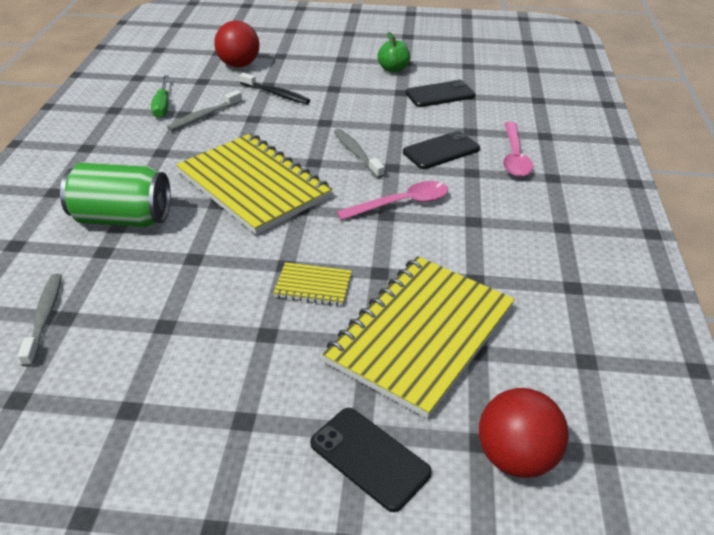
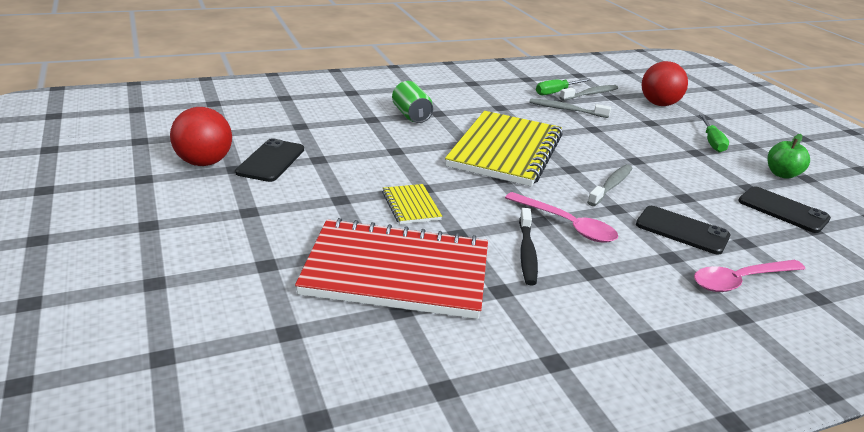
camera: 60 degrees right, 10 degrees down
(45, 317) = (295, 120): grey toothbrush -> grey toothbrush (590, 94)
(123, 218) = (411, 115): green can -> green can, size x0.63
(276, 94) = (643, 129): black toothbrush -> black toothbrush (527, 253)
(324, 73) = (711, 142): none -> green screwdriver
(369, 458) = (241, 275): black phone -> black phone (271, 161)
(421, 335) = (396, 272): yellow notebook -> red notebook
(516, 457) = (282, 357): red ball -> red ball (204, 162)

